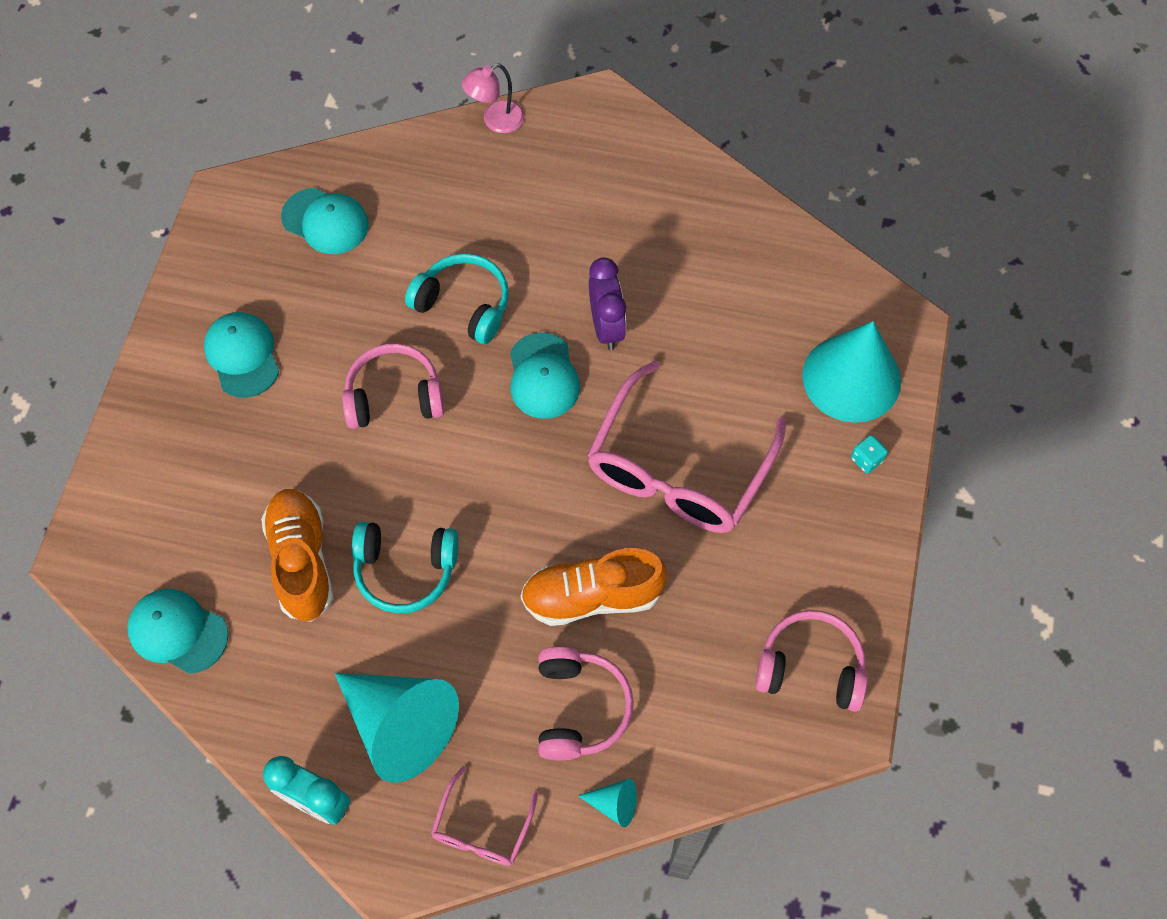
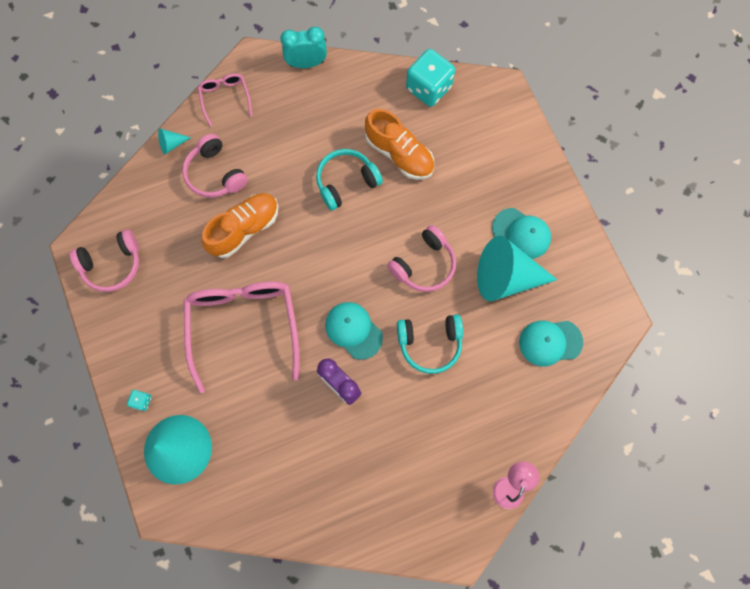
camera: 145 degrees right, 10 degrees up
(178, 631) = (428, 88): turquoise cap -> turquoise dice
(400, 725) = (294, 115): turquoise cone -> turquoise cone (506, 277)

